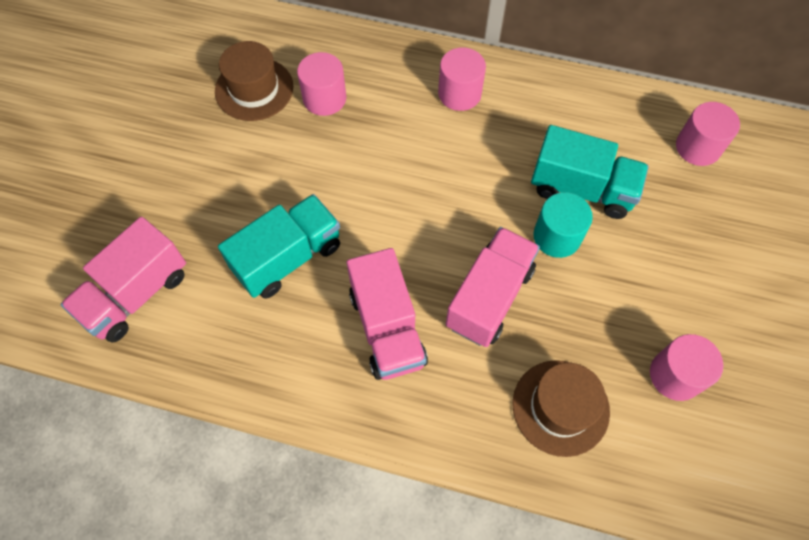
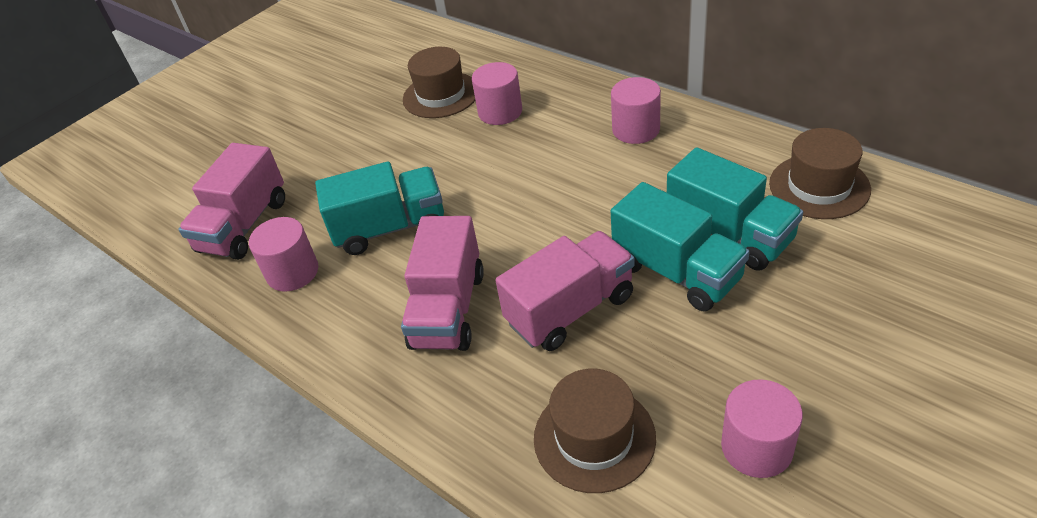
camera: 30 degrees right, 20 degrees down
(136, 294) = (244, 226): pink truck -> pink truck turned 45 degrees counterclockwise
(557, 236) = (677, 272): turquoise cylinder -> turquoise truck
(630, 122) = (819, 186): none -> brown hat
(698, 147) = (896, 224): pink cylinder -> pink cylinder (292, 272)

